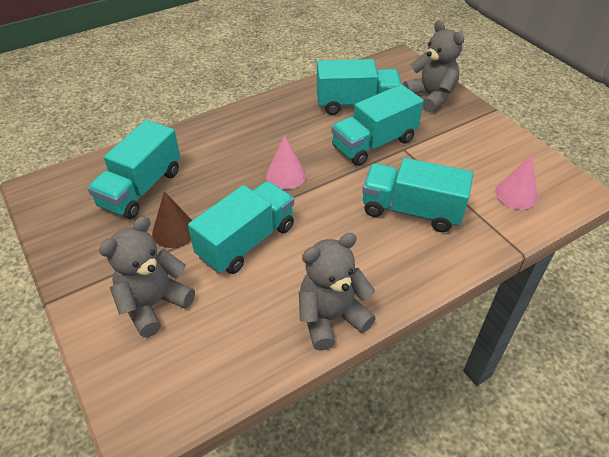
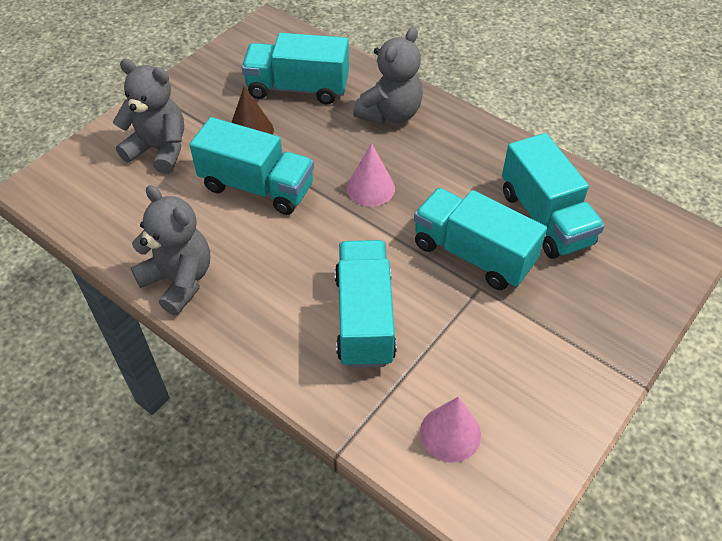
camera: 70 degrees right, 5 degrees up
(431, 96) = (620, 296): grey teddy bear -> grey teddy bear (390, 114)

